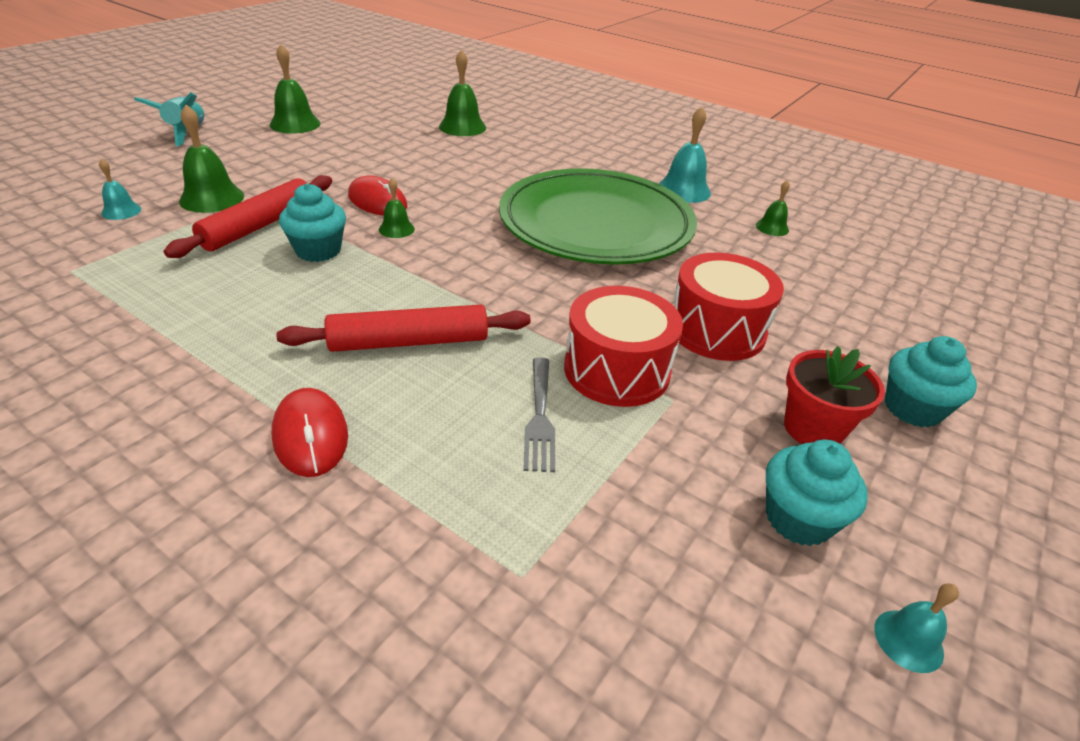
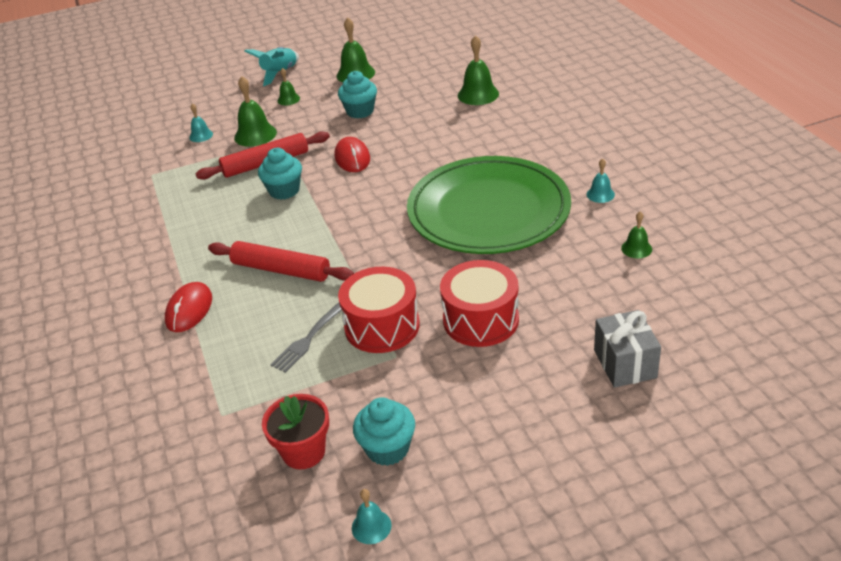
camera: 40 degrees right, 0 degrees up
(396, 229) = (345, 184): green bell -> green bell (288, 99)
(683, 190) = (600, 194): turquoise bell -> turquoise bell, size x0.56
(813, 429) = (463, 405): red flower pot -> red flower pot (303, 452)
(896, 330) = (625, 364): none -> grey gift
(912, 408) = (553, 419): turquoise cupcake -> turquoise cupcake (360, 111)

